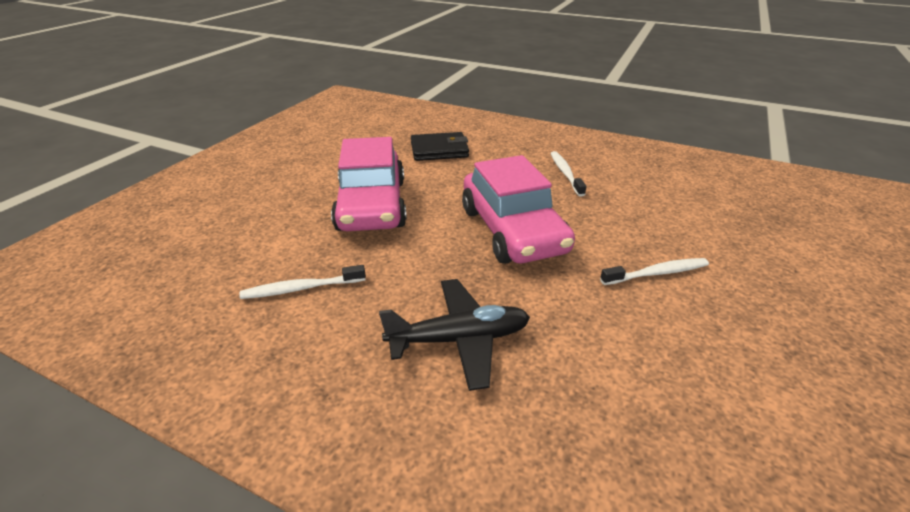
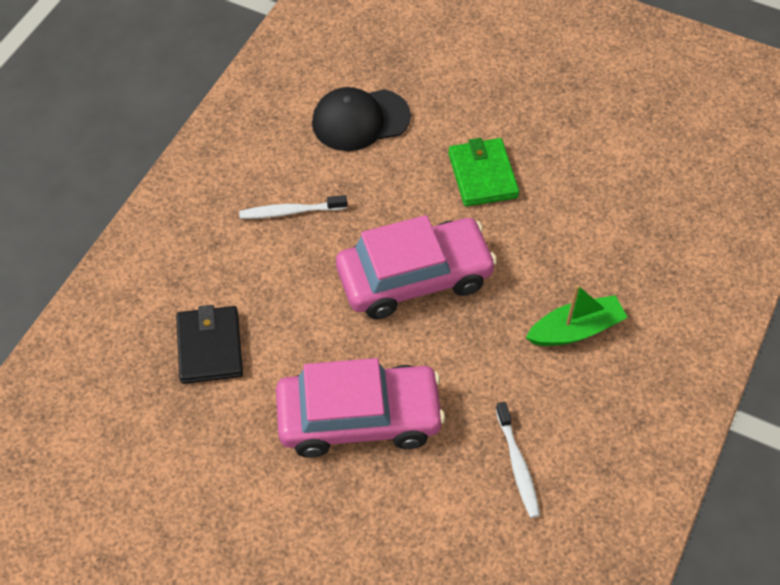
camera: 90 degrees left, 20 degrees up
(459, 339) = (576, 330): black plane -> green boat
(657, 273) = (483, 175): white toothbrush -> green wallet
(683, 201) = (360, 120): none -> black cap

